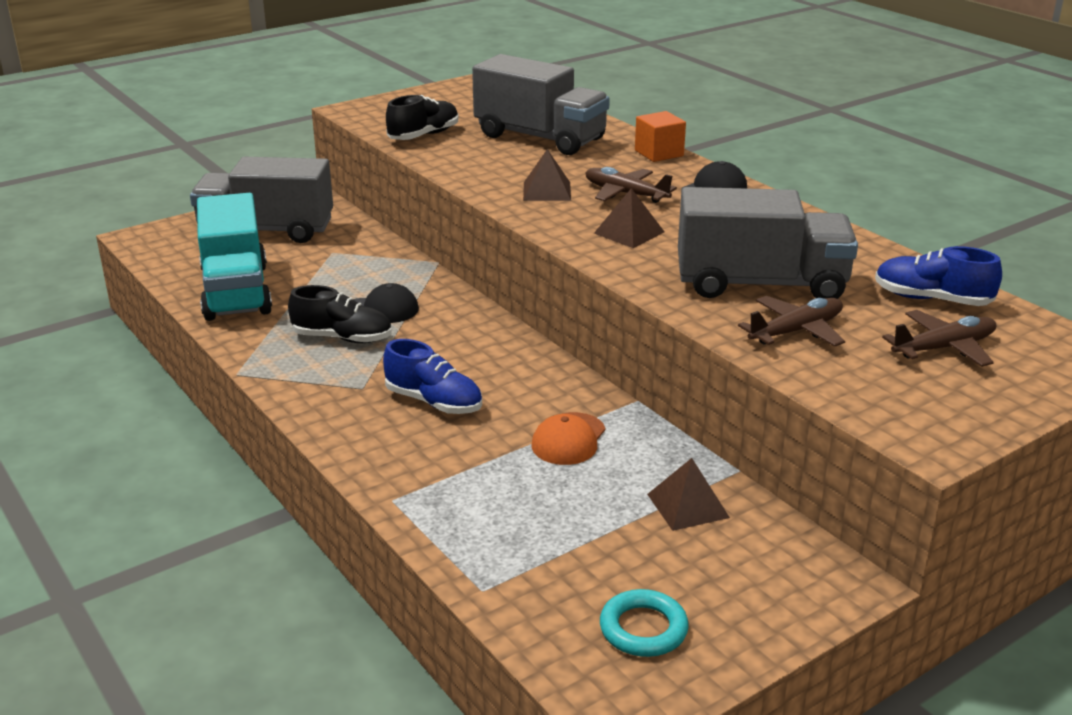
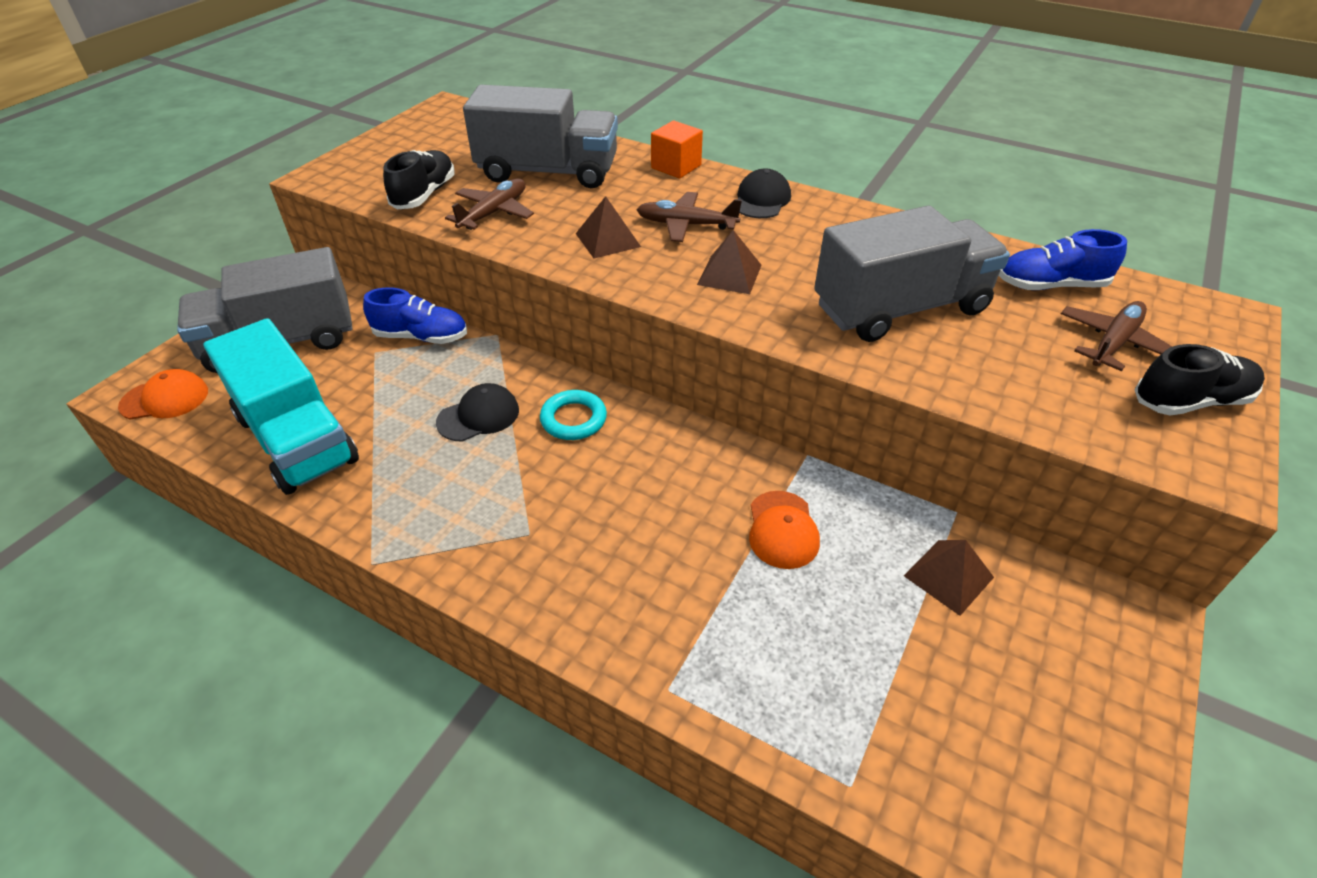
camera: 25 degrees left, 15 degrees up
(162, 247) = (165, 399): none -> orange cap
(342, 338) = (461, 469): black shoe -> black shoe (1190, 401)
(434, 402) = (617, 527): blue shoe -> blue shoe (421, 337)
(643, 629) = (1034, 767): turquoise ring -> turquoise ring (573, 419)
(795, 331) = (982, 361): brown plane -> brown plane (493, 213)

